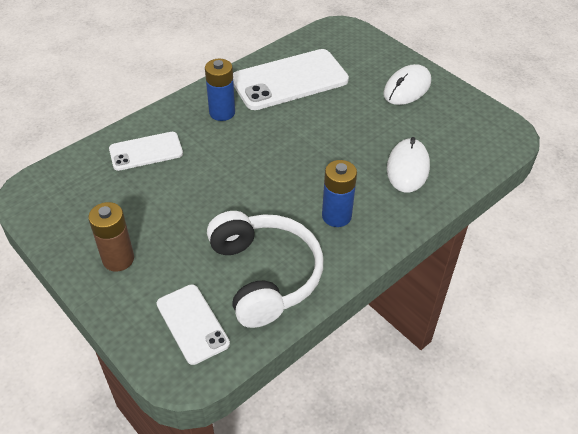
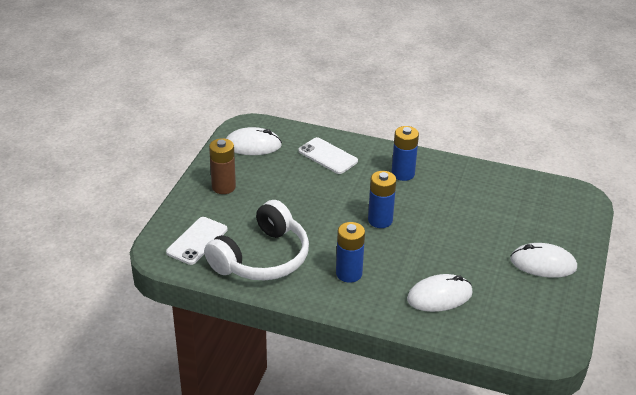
camera: 60 degrees right, 10 degrees down
(68, 202) = (253, 145): none -> white mouse
(276, 159) = (380, 220): none -> blue battery
(289, 80) = (477, 193): white phone -> none

